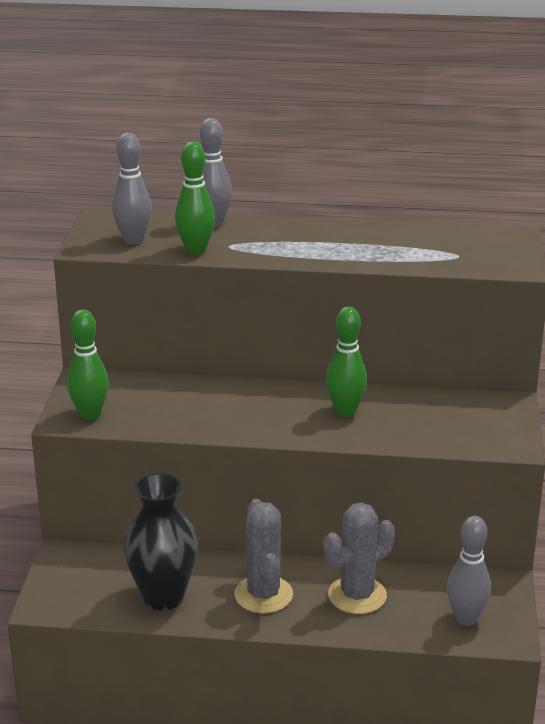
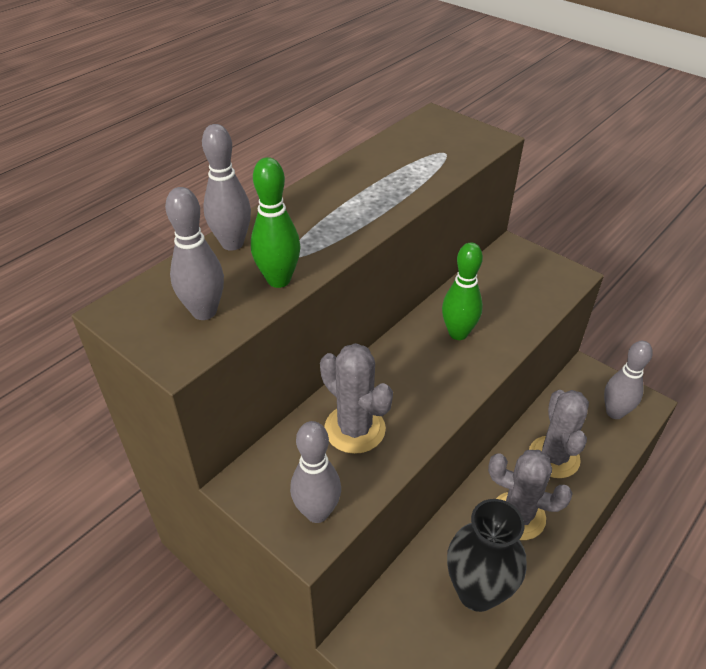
camera: 55 degrees left, 15 degrees up
(90, 414) = (317, 512): green bowling pin -> grey bowling pin
(181, 402) = (355, 429): none -> grey cactus

